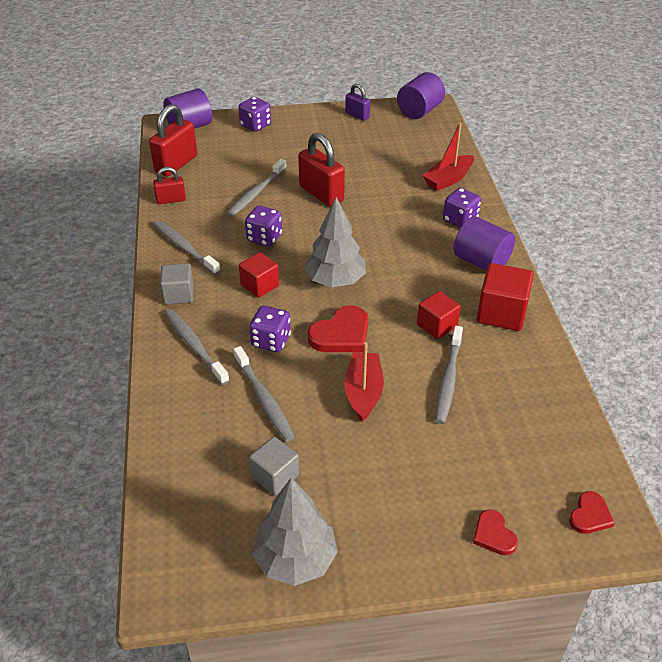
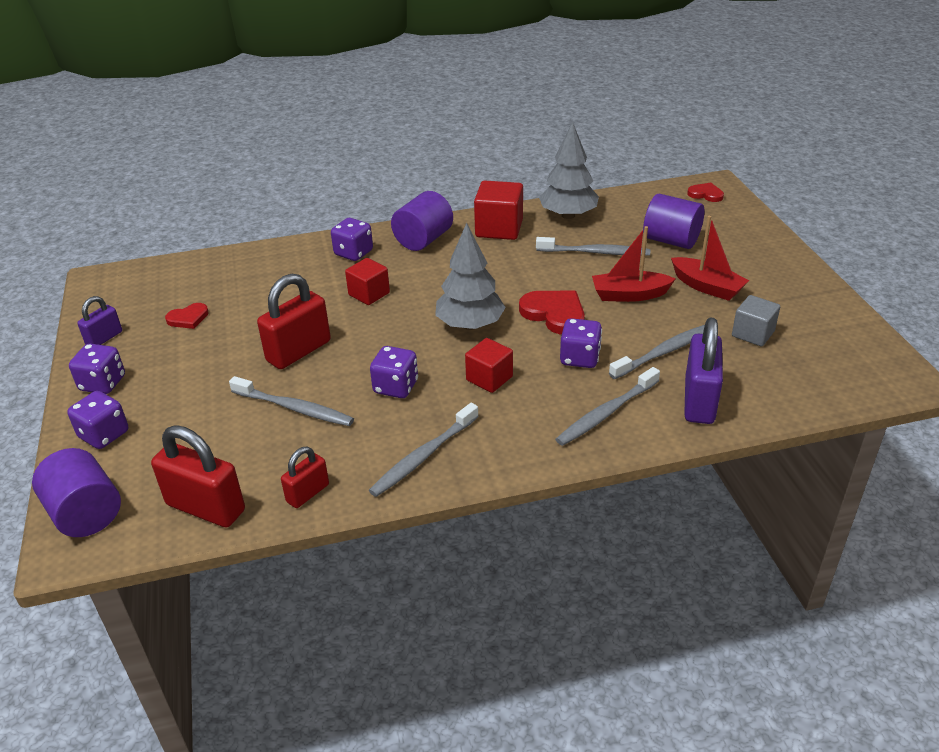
camera: 95 degrees left, 5 degrees down
(171, 200) = (308, 493): red padlock -> red padlock turned 60 degrees clockwise
(179, 294) = (520, 443): grey cube -> none
(189, 408) = (699, 401): none -> purple padlock
(295, 559) = (828, 313): grey tree -> grey tree (568, 215)
(307, 120) = (103, 383): none -> purple dice
(419, 111) = (109, 288): purple cylinder -> purple cylinder (671, 240)
(437, 326) = (525, 260): red cube -> red cube (369, 294)
(448, 179) = (274, 262): red boat -> red boat (707, 287)
(493, 535) = (746, 229): red heart -> red heart (188, 318)

